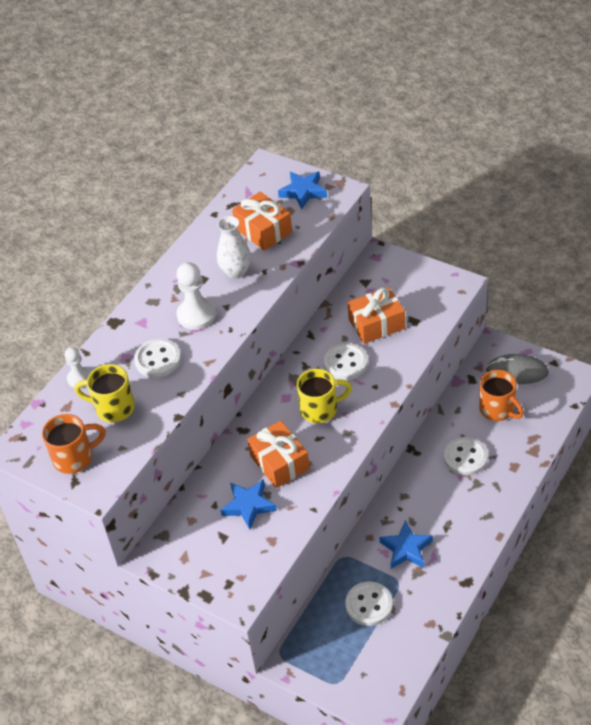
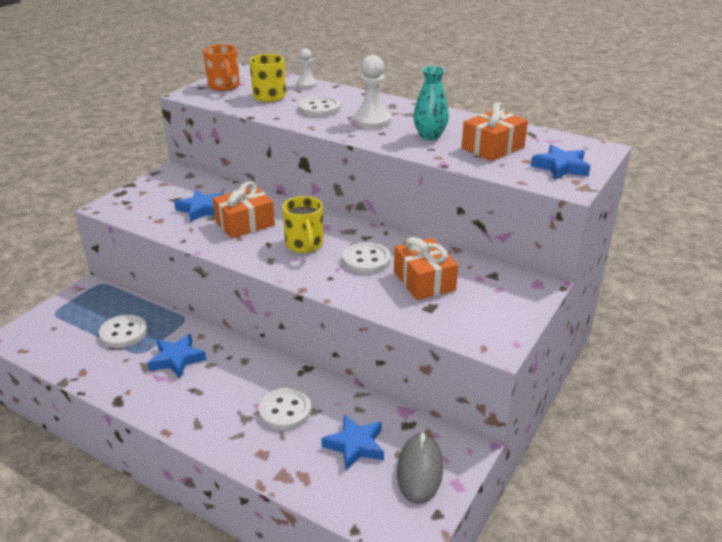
camera: 85 degrees right, 15 degrees down
(236, 272) = (429, 136): white vase -> turquoise vase
(498, 410) = (355, 445): orange mug -> blue star

